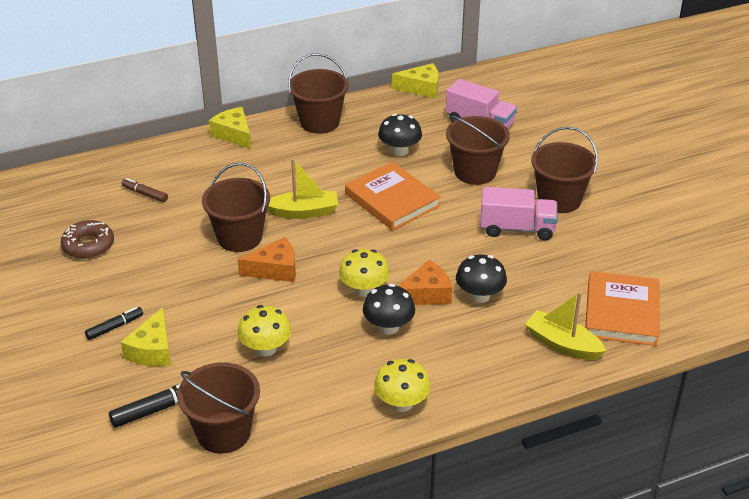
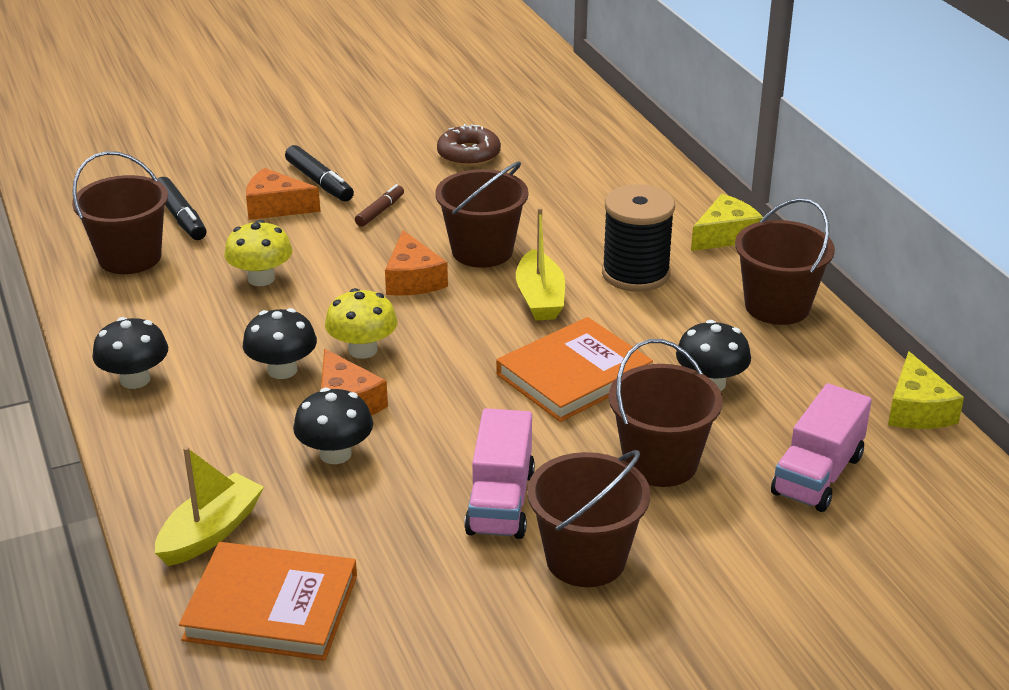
camera: 90 degrees right, 5 degrees down
(114, 327) = (319, 182): black marker -> black marker, size x1.51
(145, 194) = (574, 181): brown marker -> brown marker (380, 211)
(153, 350) = (276, 207): yellow cheese -> orange cheese
(277, 172) = (635, 274): none -> black spool
(401, 403) = (135, 379): yellow mushroom -> black mushroom

